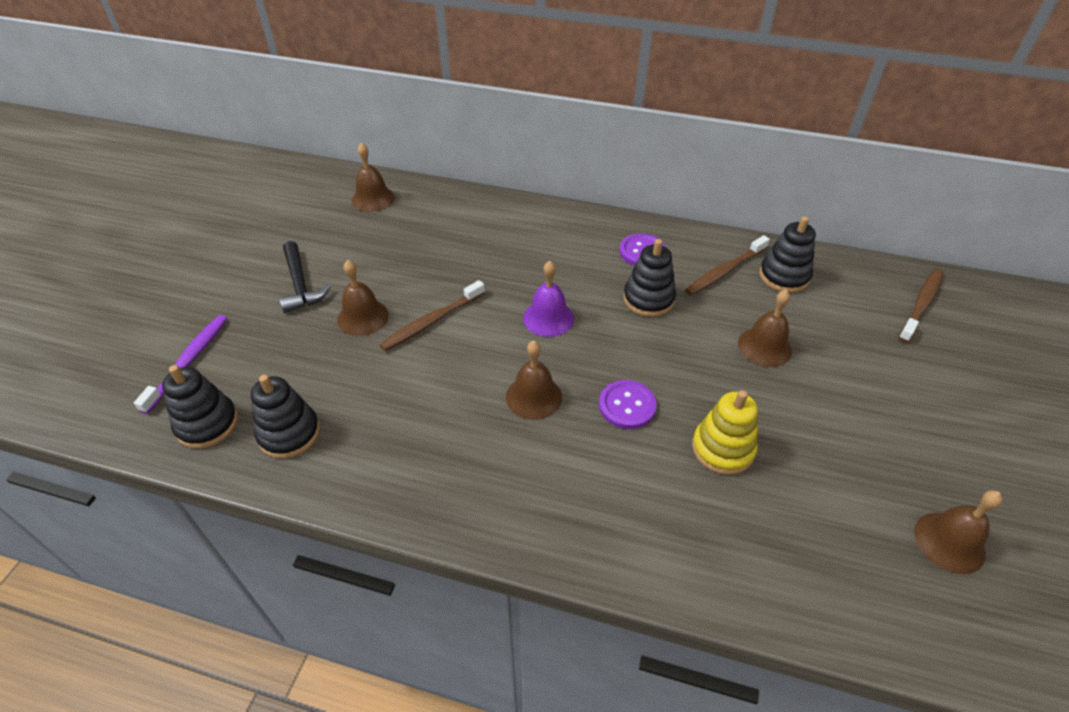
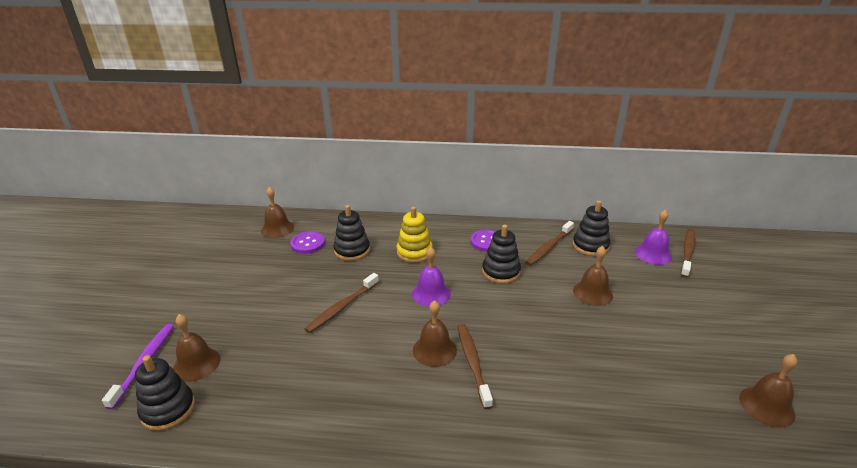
camera: 10 degrees left, 15 degrees down
(289, 433) = (241, 406): black stacking toy -> black stacking toy (352, 250)
(300, 284) = (230, 294): black hammer -> none
(363, 317) = (286, 311): brown bell -> brown bell (196, 364)
(577, 422) = (473, 363): none -> brown toothbrush
(627, 406) = (507, 346): purple button -> purple button (308, 243)
(722, 449) = (586, 366): yellow stacking toy -> yellow stacking toy (414, 252)
(870, 300) = (653, 254): none -> purple bell

